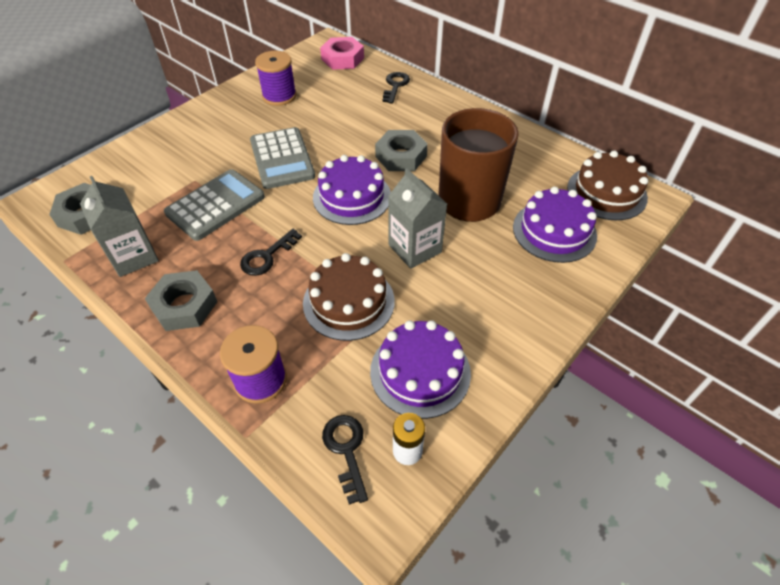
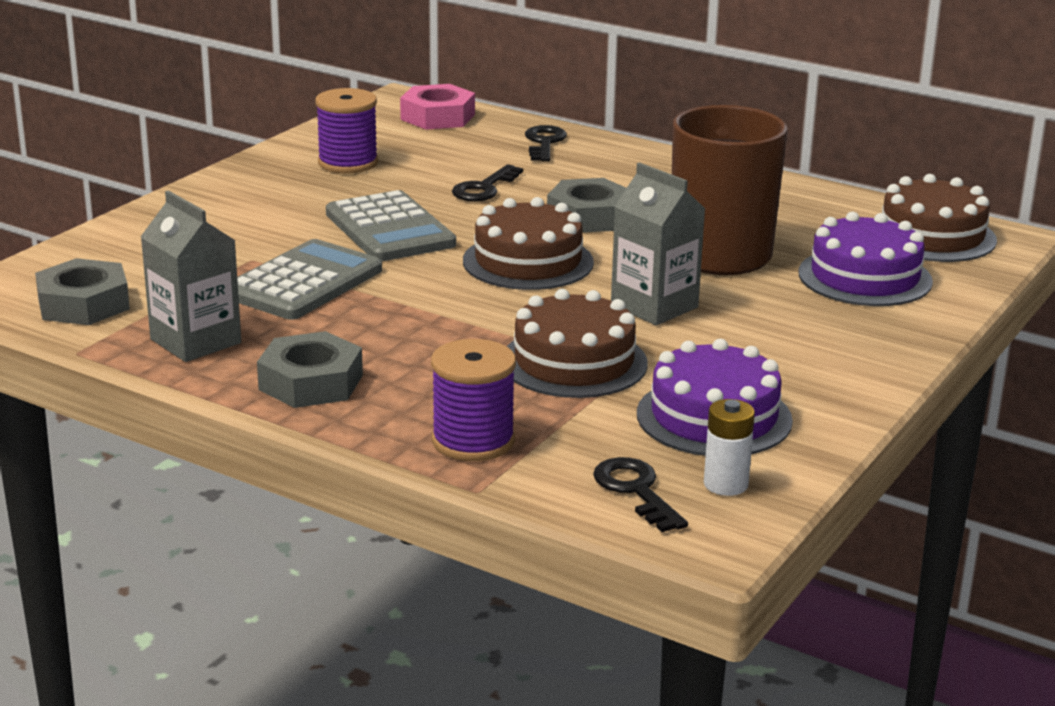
camera: 10 degrees left, 25 degrees down
(267, 256) = (419, 328): black key -> black key (484, 188)
(352, 197) = (528, 261): purple cake -> brown cake

